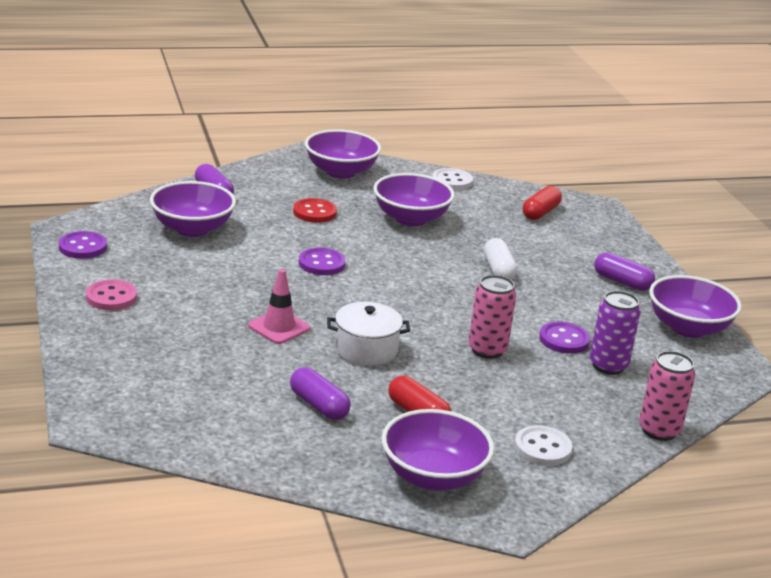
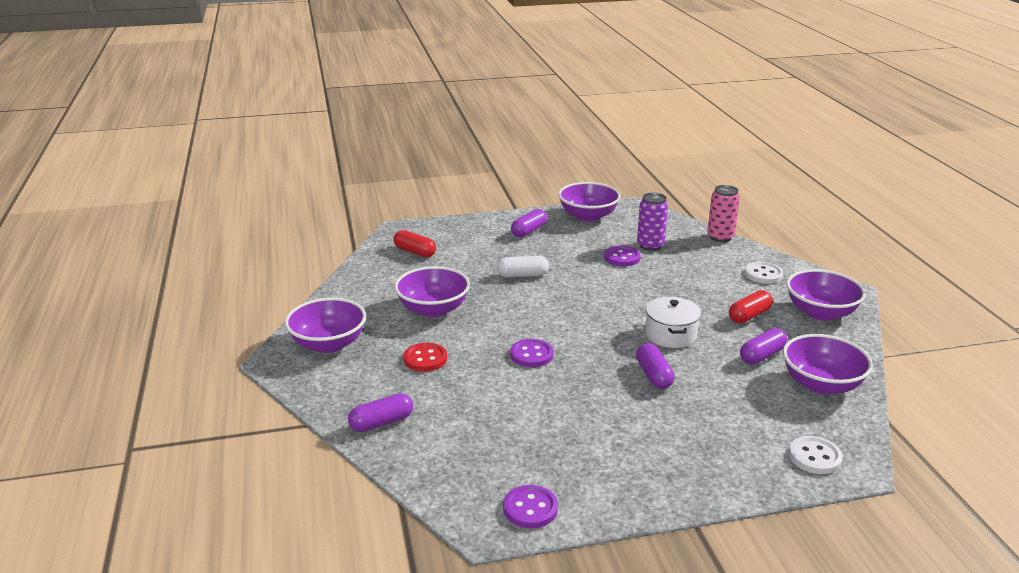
camera: 85 degrees left, 0 degrees up
(111, 297) = (635, 476): pink button -> none
(192, 229) = (473, 432): purple bowl -> purple bowl (821, 384)
(279, 327) = (653, 375): pink traffic cone -> purple capsule
(452, 181) = (351, 287): white button -> white button (814, 457)
(487, 350) = (649, 286): pink can -> none

